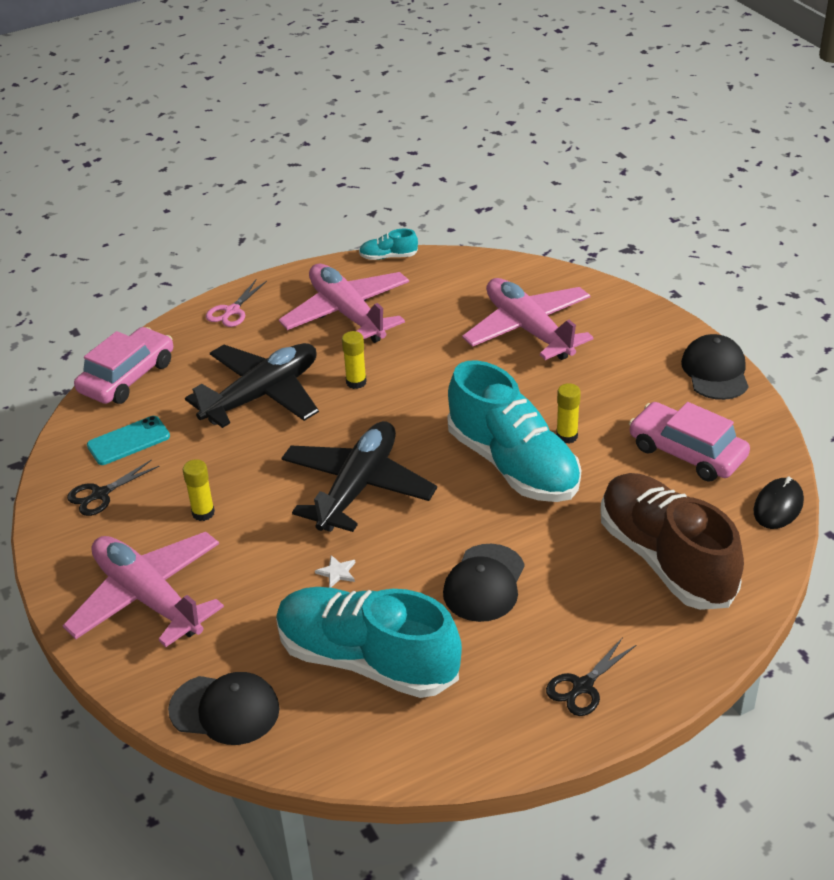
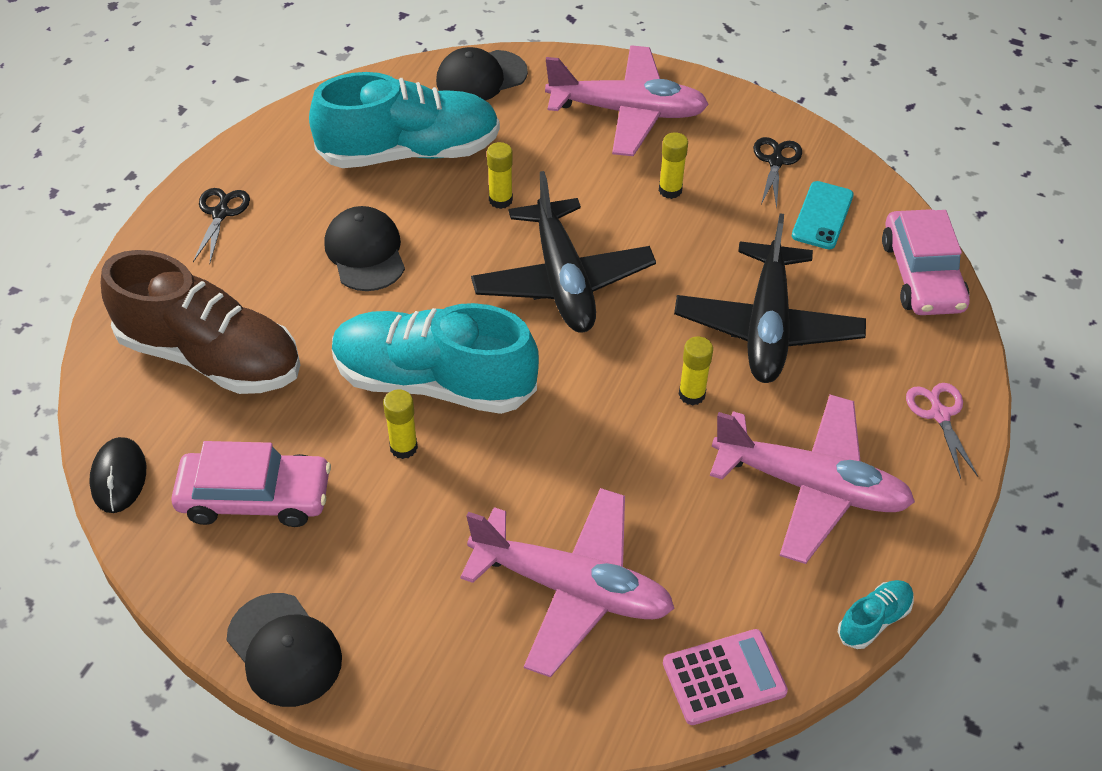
camera: 140 degrees right, 10 degrees up
(337, 572) = (500, 200): white star -> yellow glue stick
(487, 269) = (724, 677): none -> pink calculator

